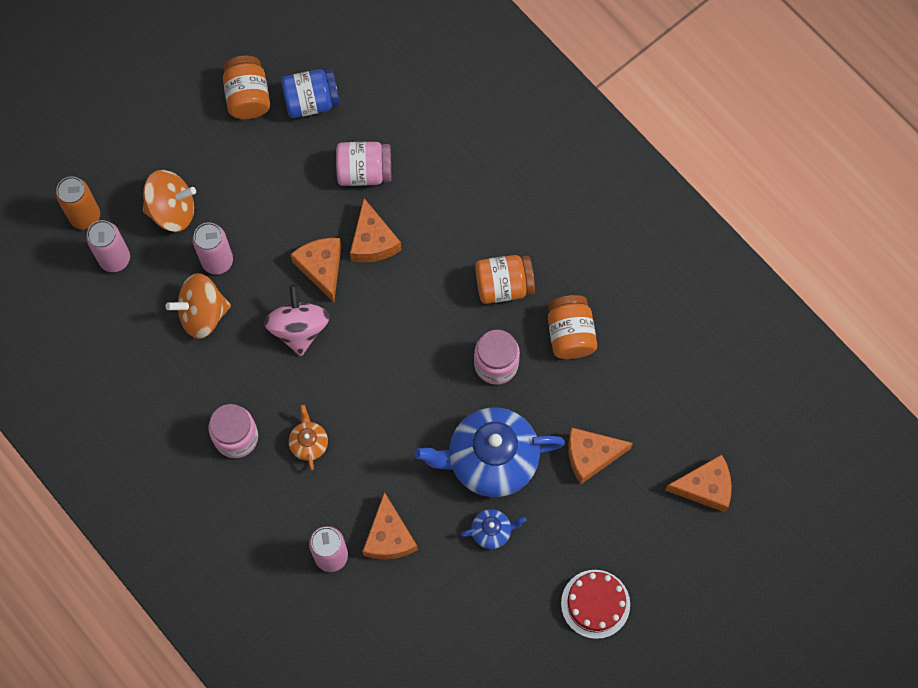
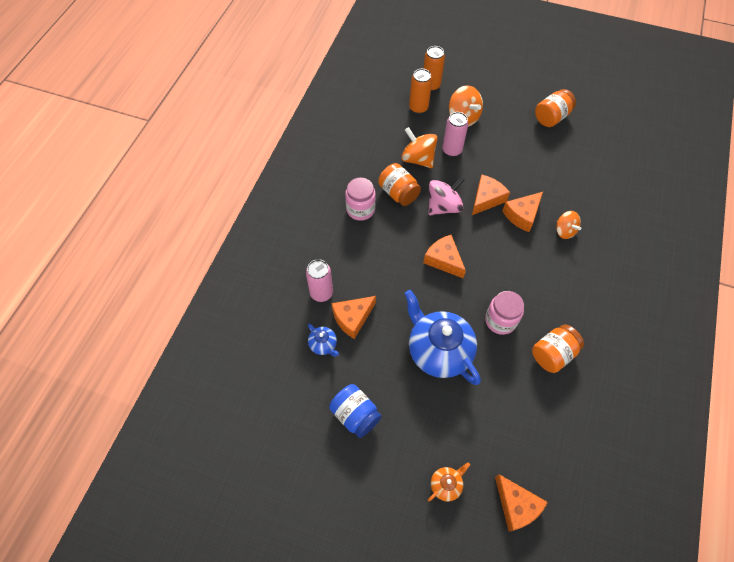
camera: 60 degrees right, 10 degrees down
(115, 259) = (418, 108): pink can -> orange can
(309, 443) = (381, 246): orange teapot -> orange teapot (446, 485)
(311, 102) = (574, 145): blue jar -> blue jar (355, 415)
(364, 172) = (558, 190): pink jar -> none
(426, 207) = (564, 231): none -> orange spinning top
(492, 531) = (393, 377): blue teapot -> blue teapot (323, 345)
(504, 286) = (552, 298): orange jar -> orange jar (398, 193)
(591, 456) = (484, 412): orange cheese -> orange cheese (444, 260)
(595, 604) = (386, 472): red cake -> none

